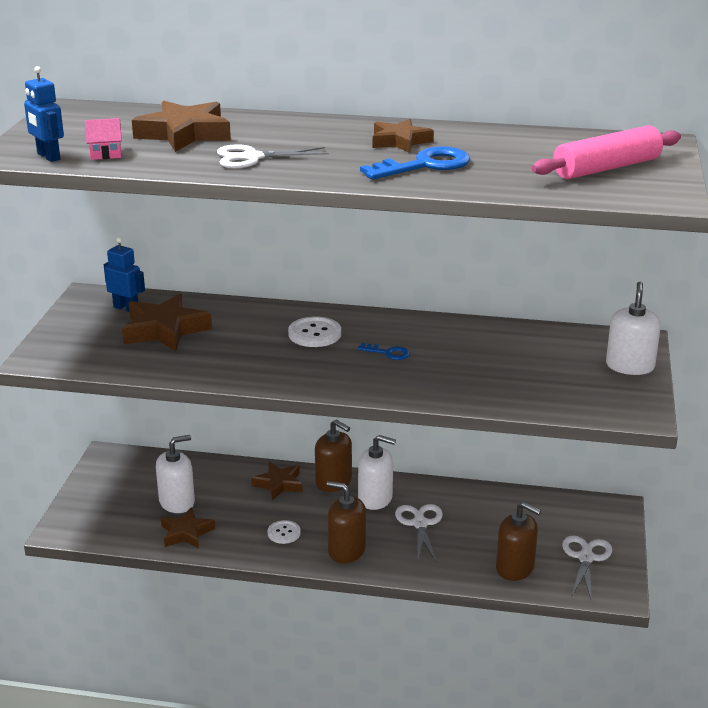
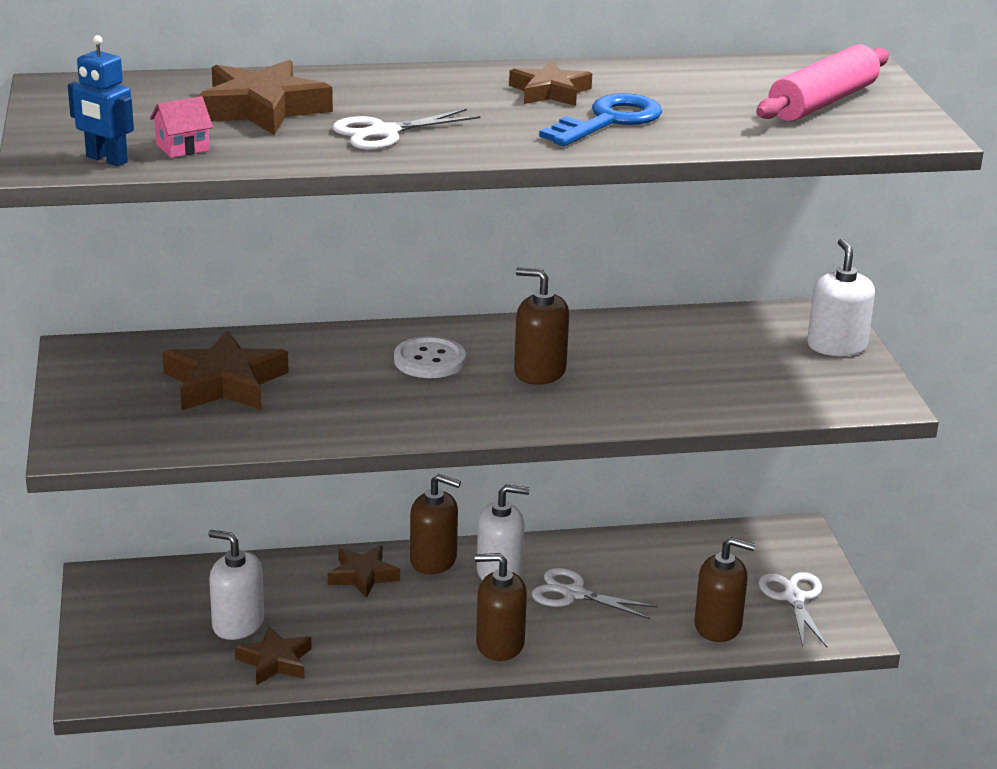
camera: 20 degrees left, 0 degrees up
(126, 308) = (148, 361): blue robot -> none
(177, 502) = (238, 624): white soap dispenser -> white soap dispenser turned 105 degrees counterclockwise
(284, 533) = (406, 637): white button -> none
(388, 353) = (539, 371): blue key -> brown soap dispenser
(420, 524) = (574, 594): white scissors -> white scissors turned 45 degrees counterclockwise

